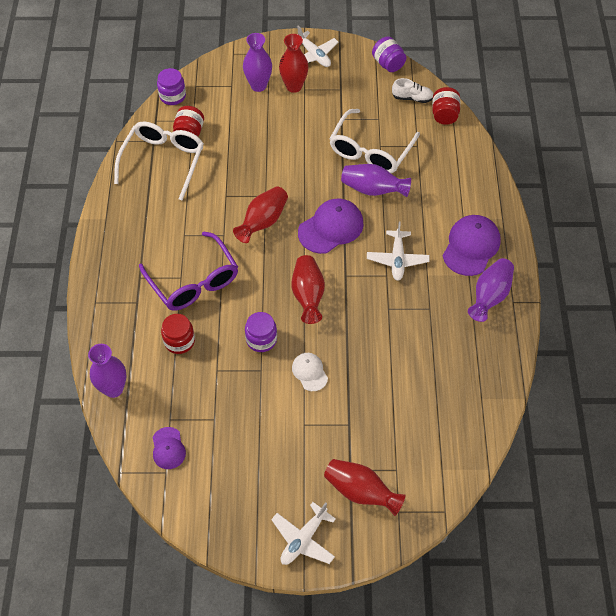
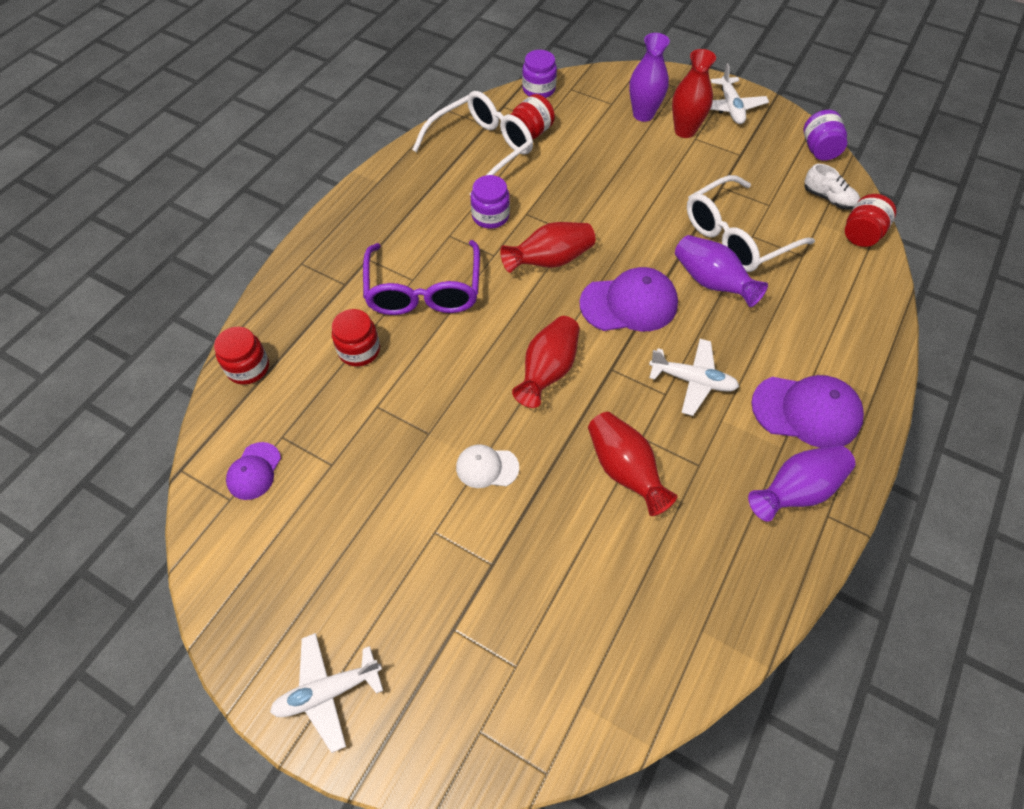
camera: 30 degrees right, 0 degrees up
(113, 389) = (248, 368): purple vase -> red jar
(261, 339) = (455, 396): purple jar -> purple jar (490, 216)
(309, 372) = (487, 467): white cap -> white cap turned 90 degrees counterclockwise
(360, 491) = (447, 669): red vase -> red vase (624, 470)
(397, 259) = (692, 380): white plane -> white plane turned 105 degrees counterclockwise
(471, 246) = (806, 411): purple cap -> purple cap turned 45 degrees clockwise

